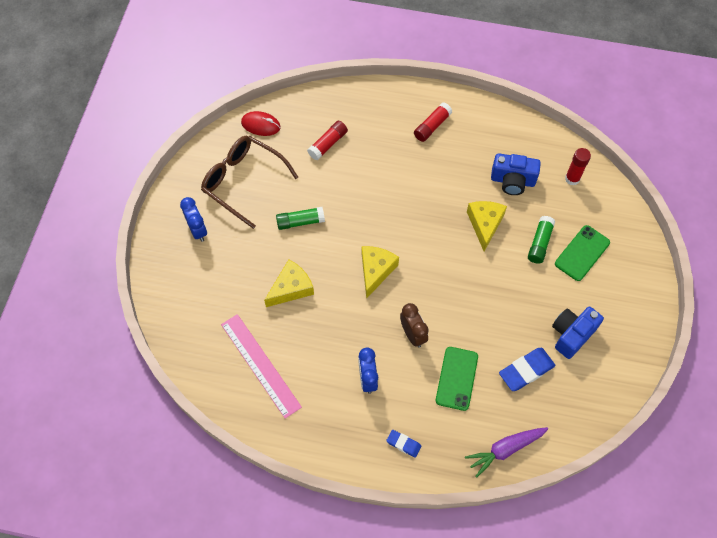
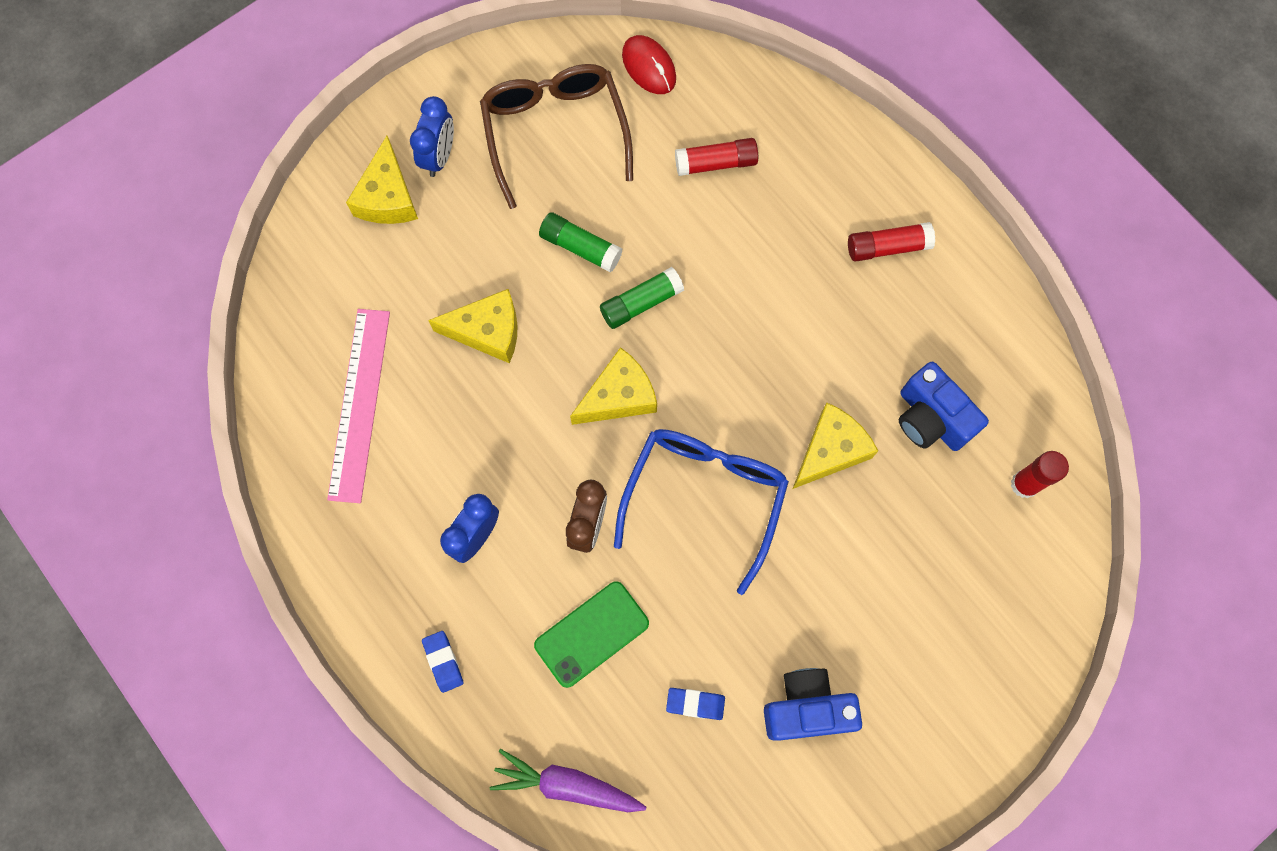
camera: 40 degrees right, 10 degrees up
(189, 265) = (388, 197): none -> yellow cheese
(451, 283) = (705, 496): none -> blue glasses
(526, 370) = (695, 704): blue eraser -> blue eraser, size x0.57
(539, 243) = (885, 541): green glue stick -> green glue stick (641, 303)
(582, 253) = (933, 605): green phone -> none

